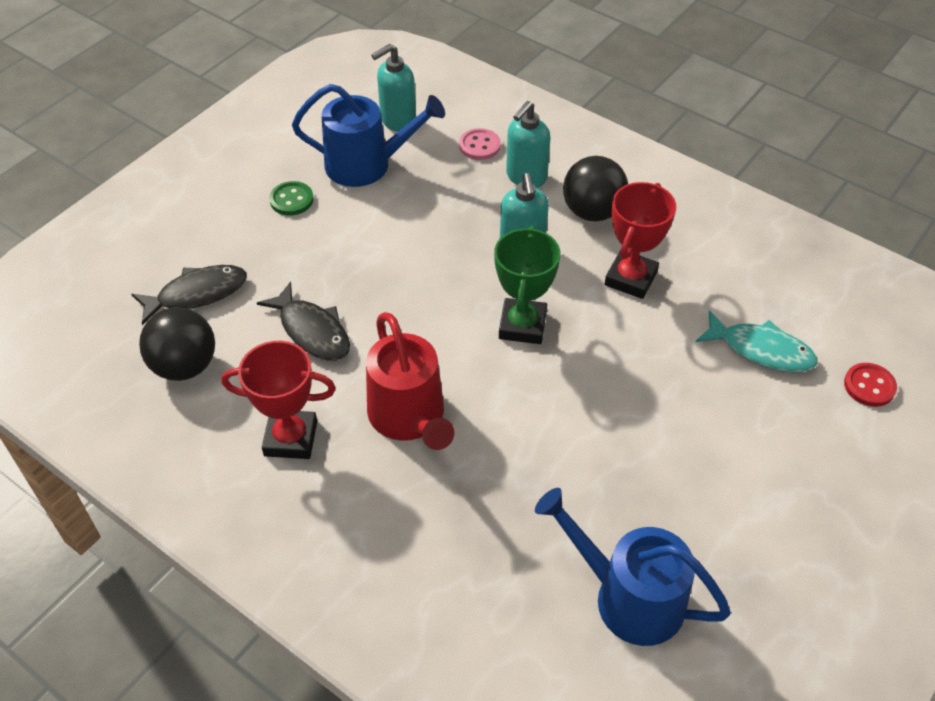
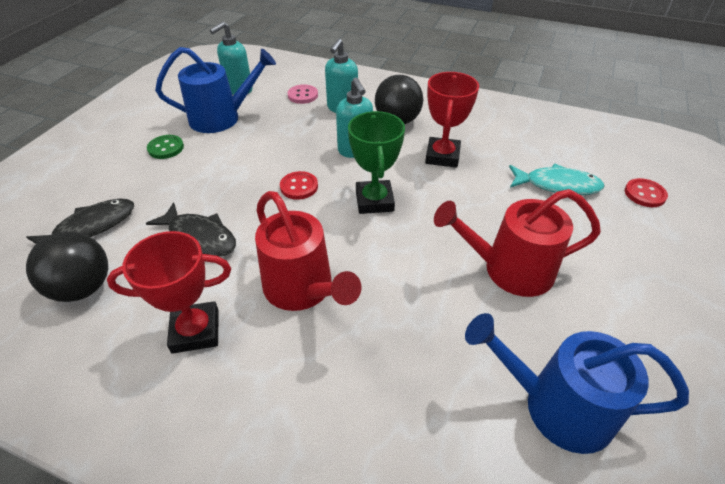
camera: 15 degrees left, 5 degrees down
(438, 287) = (299, 187): none -> red button
(647, 446) = (510, 270): none -> red watering can

